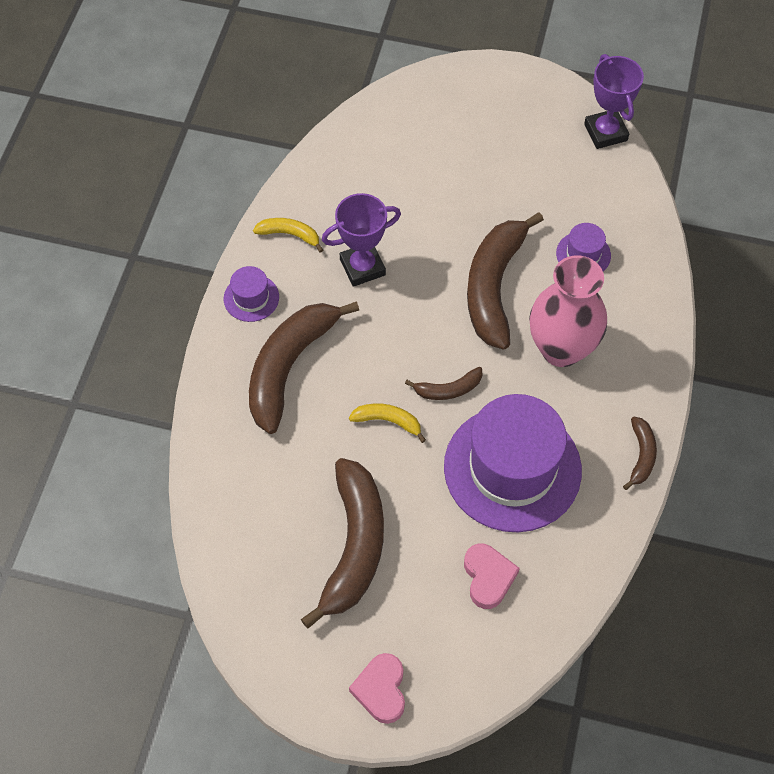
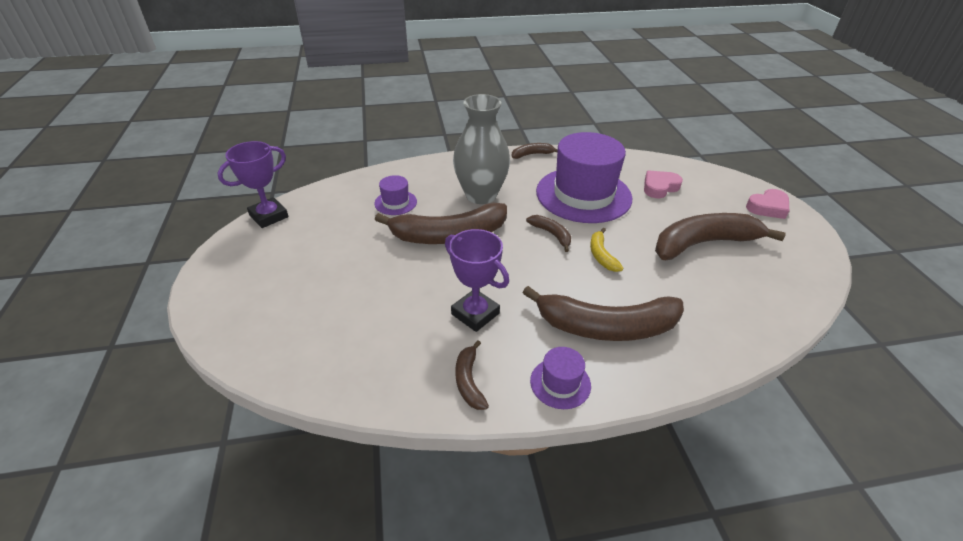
camera: 115 degrees left, 20 degrees down
(289, 234) = (469, 381): yellow banana -> brown banana
(561, 349) = (481, 195): pink vase -> grey vase

